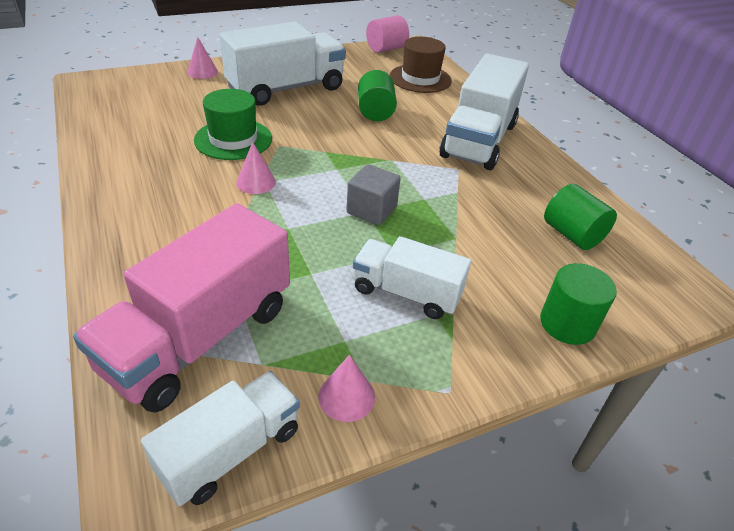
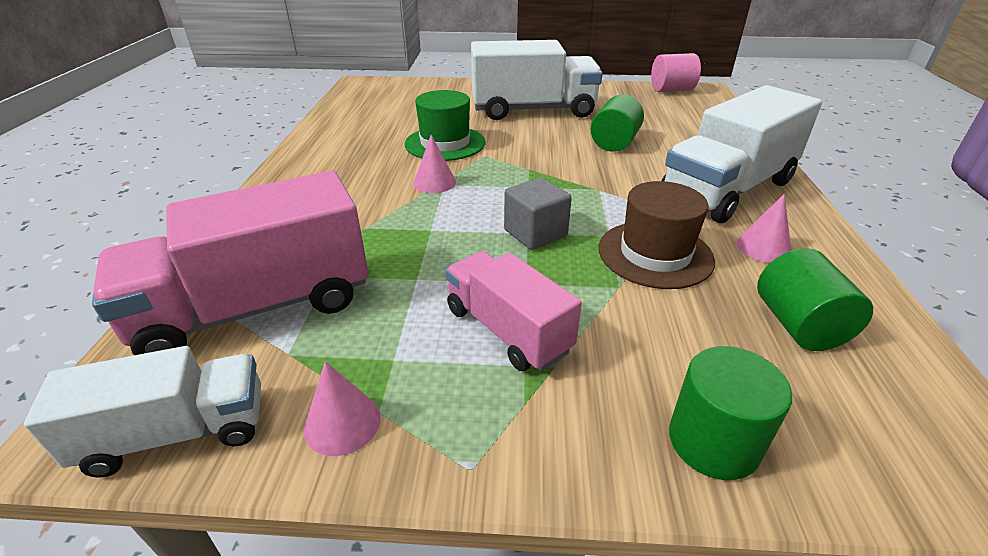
camera: 30 degrees right, 5 degrees down
(202, 72) = (464, 87): pink cone -> pink cone (763, 247)
(406, 293) = (507, 330): white truck -> pink truck
(420, 78) = (693, 120): brown hat -> brown hat (655, 254)

